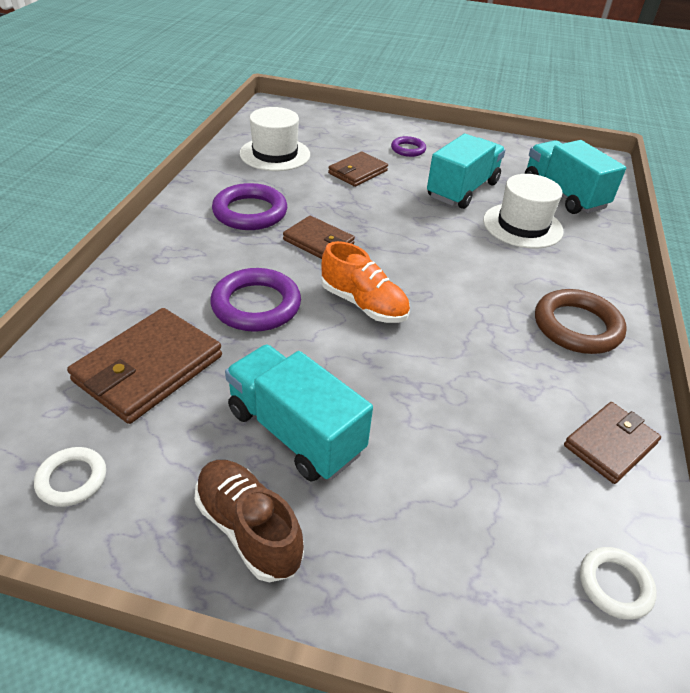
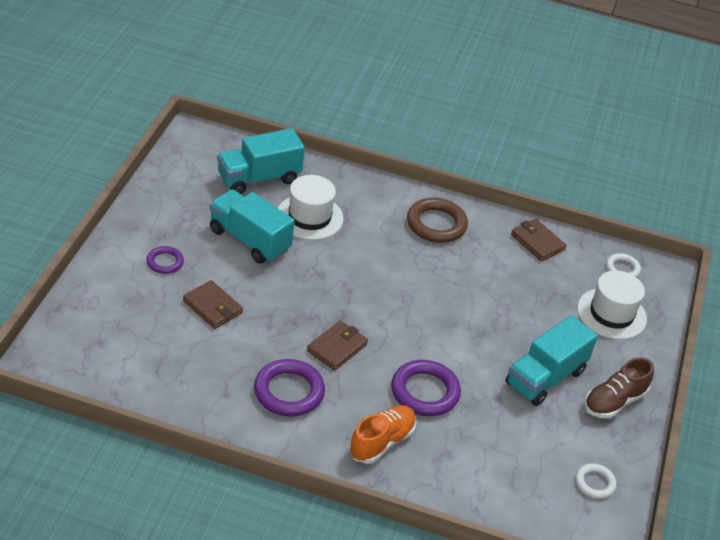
camera: 90 degrees left, 0 degrees up
(148, 368) = (499, 453): brown wallet -> none
(275, 154) = (170, 368): white hat -> white hat (611, 314)
(363, 304) = (419, 330): orange shoe -> orange shoe (381, 442)

